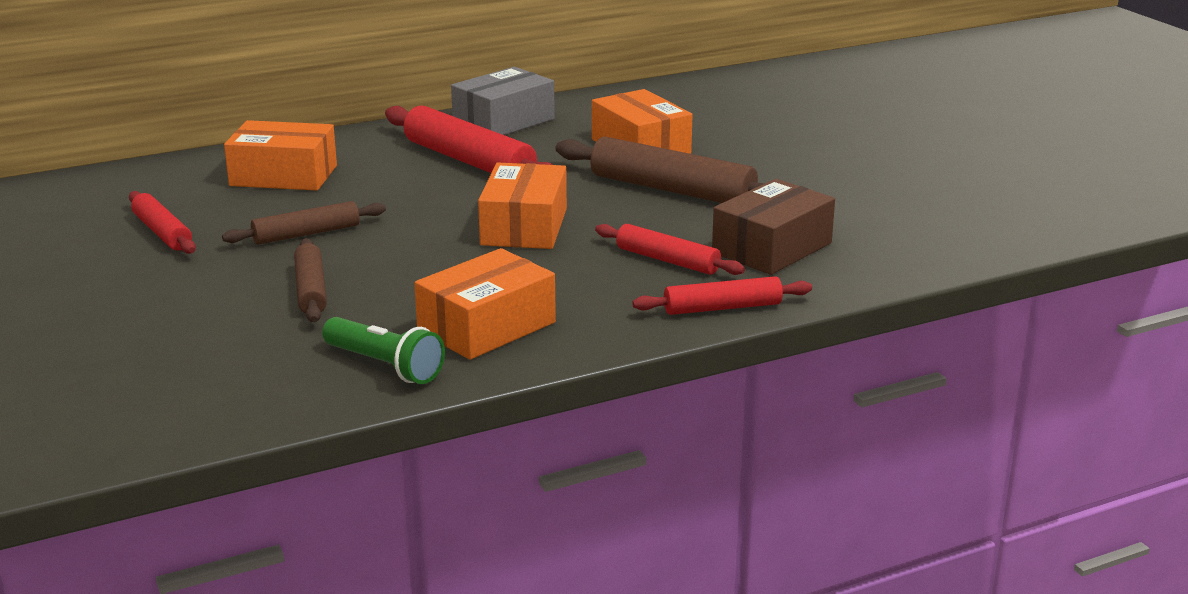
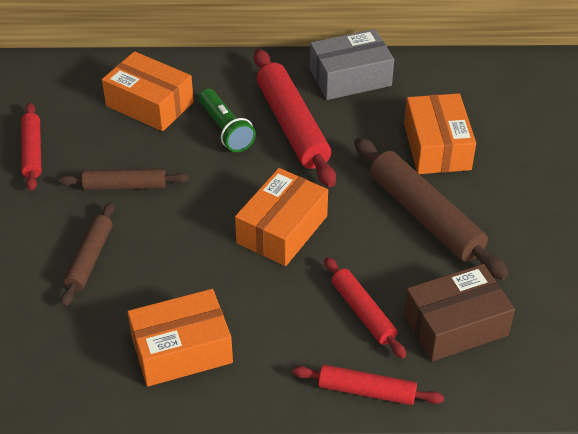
camera: 25 degrees right, 20 degrees up
(384, 366) = (87, 371): green flashlight -> green flashlight (225, 129)

